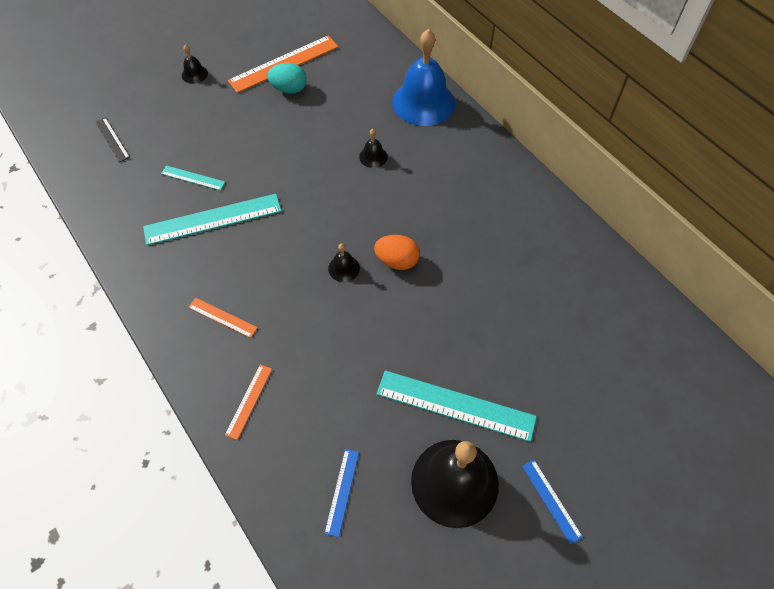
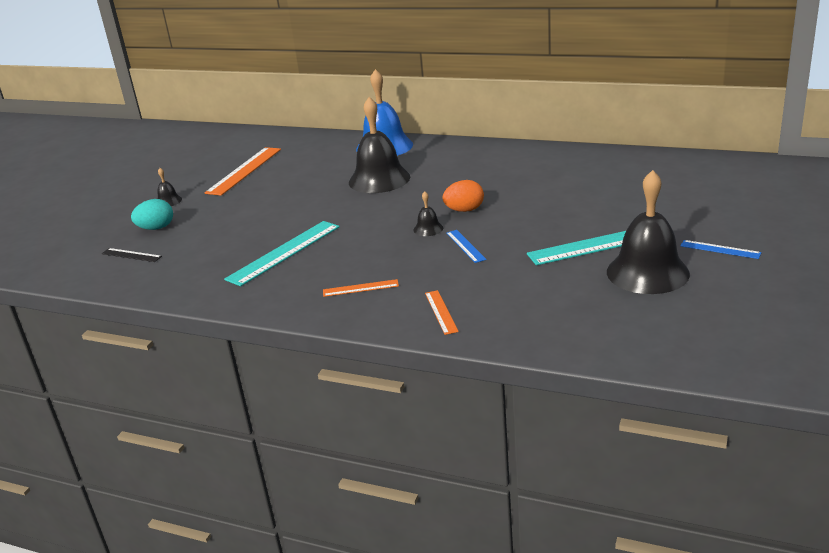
camera: 30 degrees left, 30 degrees down
(193, 178) = (237, 243): turquoise ruler -> none
(289, 89) = (265, 178): turquoise egg -> turquoise egg (156, 228)
(342, 491) = (575, 314): blue ruler -> blue ruler (465, 246)
(373, 156) = (379, 179): black bell -> black bell, size x2.33

